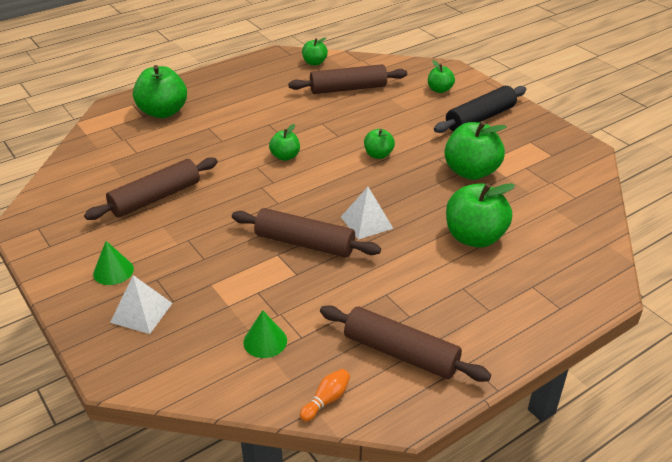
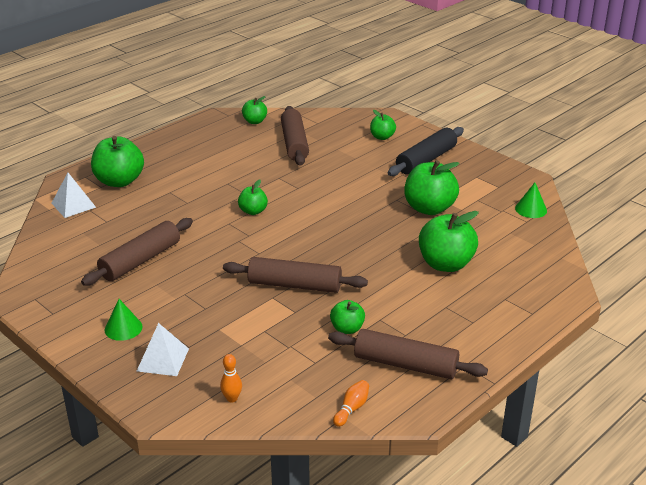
camera: 10 degrees left, 5 degrees down
(199, 369) = (232, 398): none -> orange bowling pin
(265, 341) = (284, 369): green cone -> green cone (531, 209)
(348, 89) = (294, 143): brown rolling pin -> brown rolling pin turned 75 degrees counterclockwise
(366, 222) = (346, 261): white pyramid -> white pyramid (73, 205)
(378, 155) = (340, 201): green apple -> green apple (347, 329)

